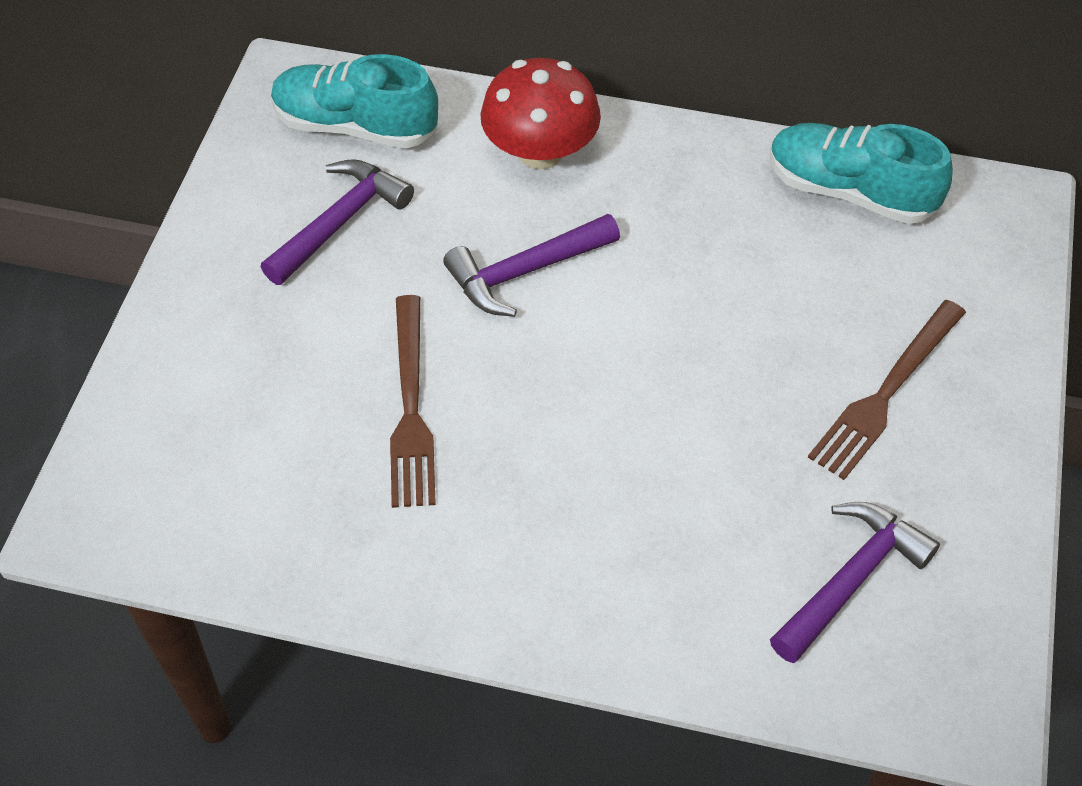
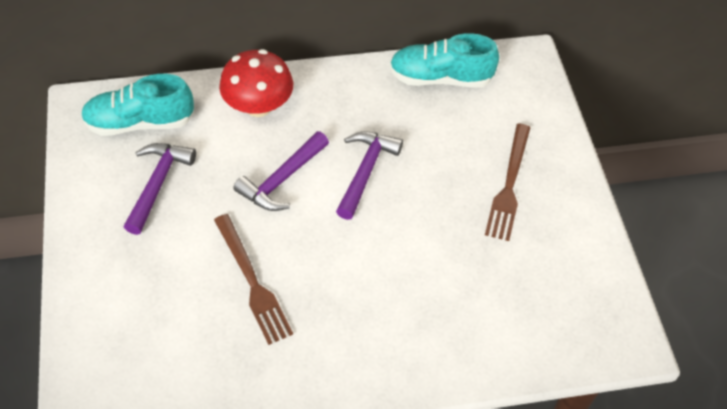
camera: 25 degrees left, 0 degrees up
(851, 579) = (536, 294): purple hammer -> purple hammer (365, 171)

